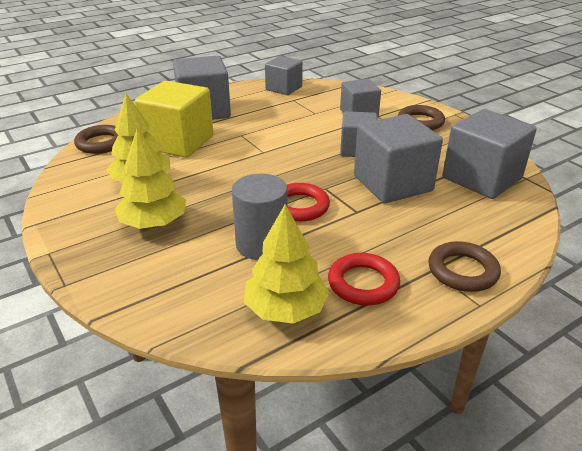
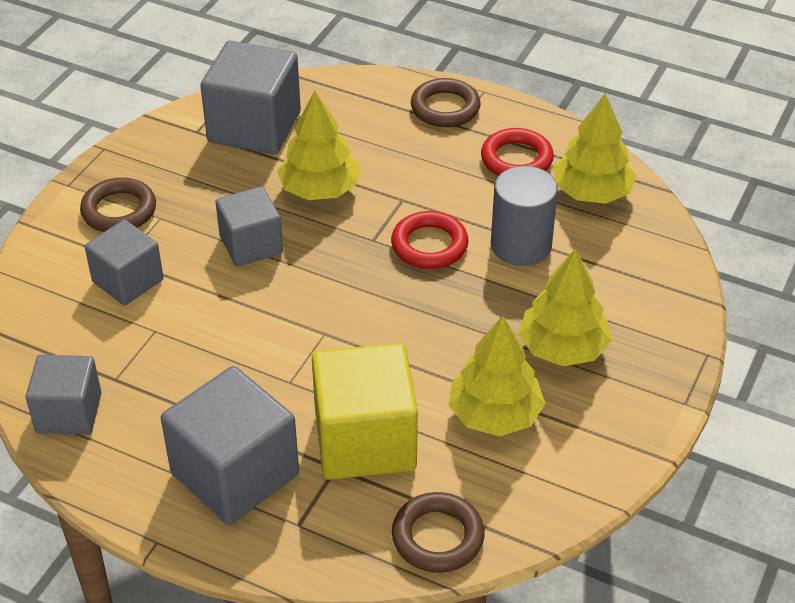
camera: 120 degrees left, 10 degrees up
(392, 183) = (320, 189): grey cube -> yellow tree

